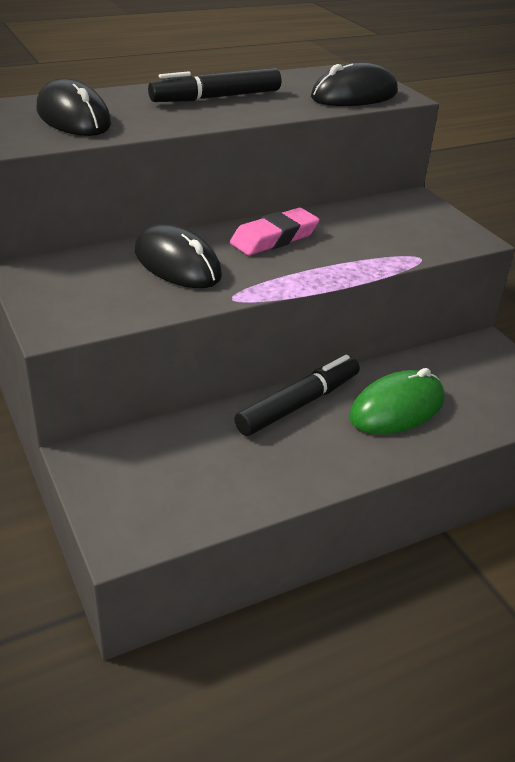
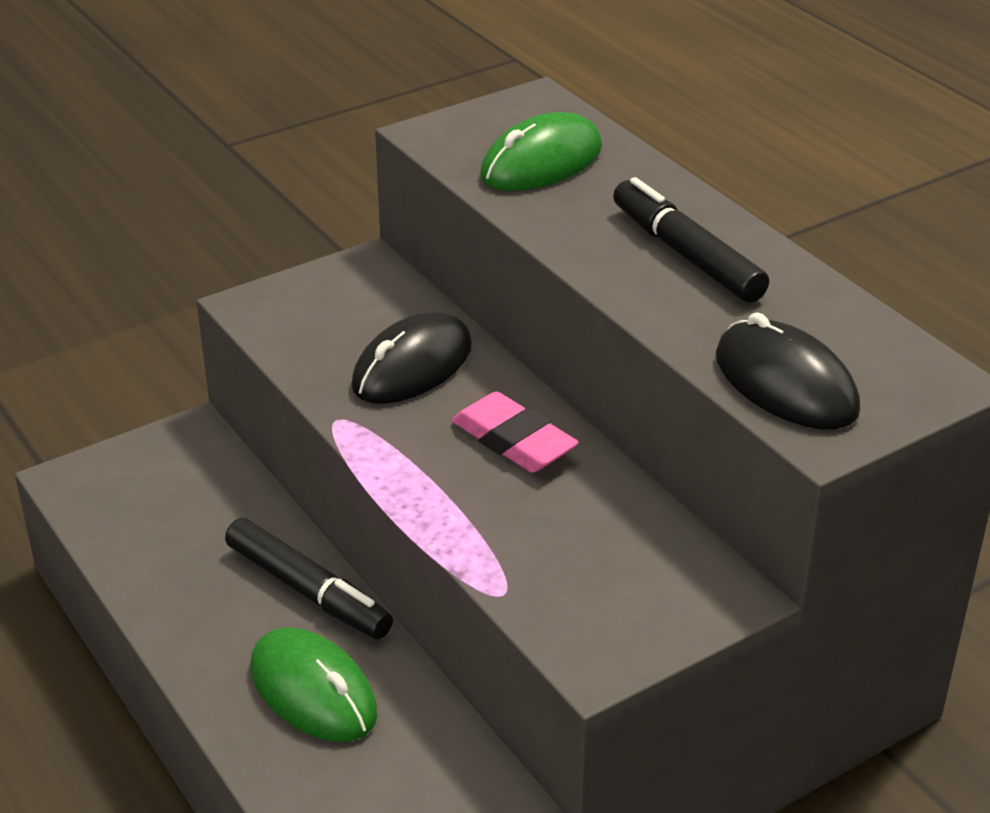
camera: 85 degrees right, 0 degrees up
(73, 117) = (542, 162): black mouse -> green mouse

